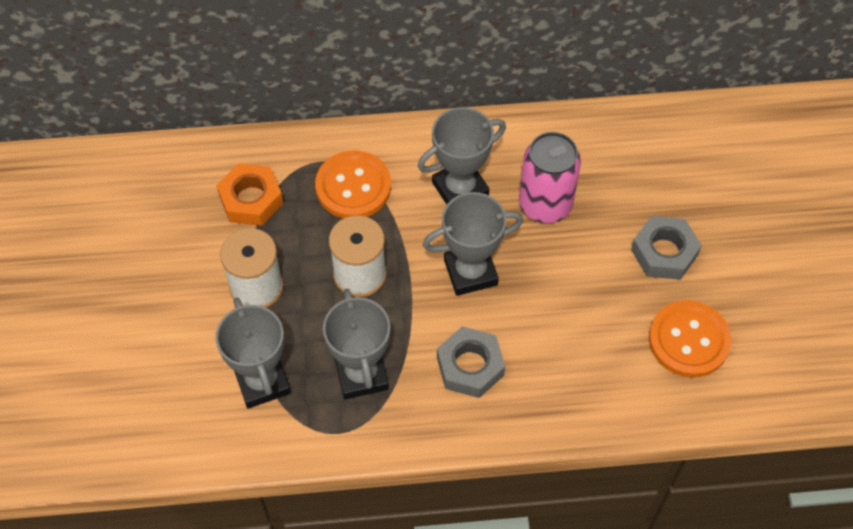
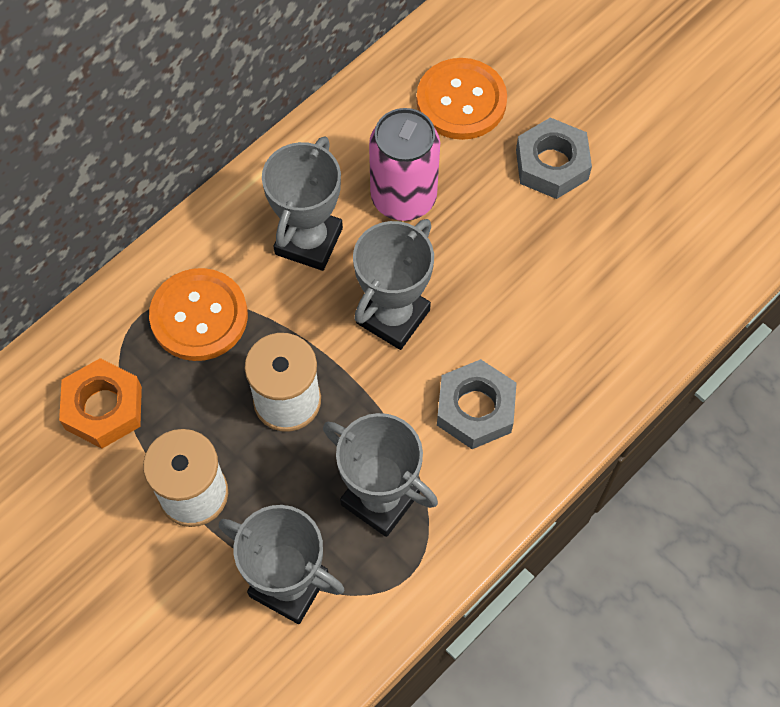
camera: 40 degrees left, 5 degrees up
(689, 340) = (645, 232): orange button -> orange button (461, 101)

